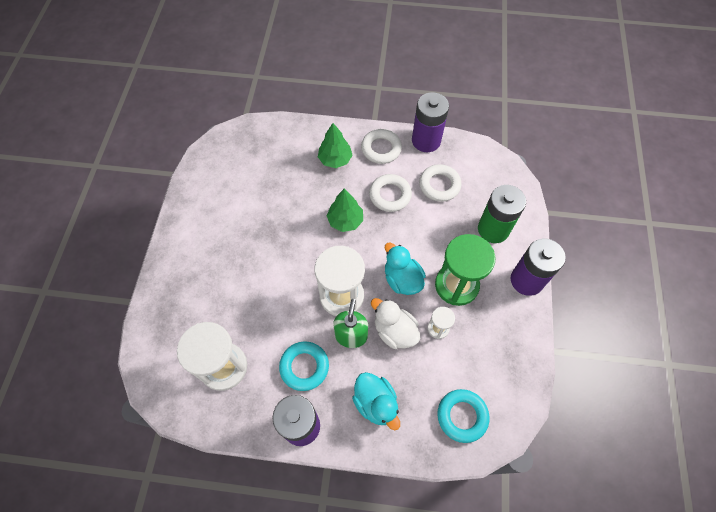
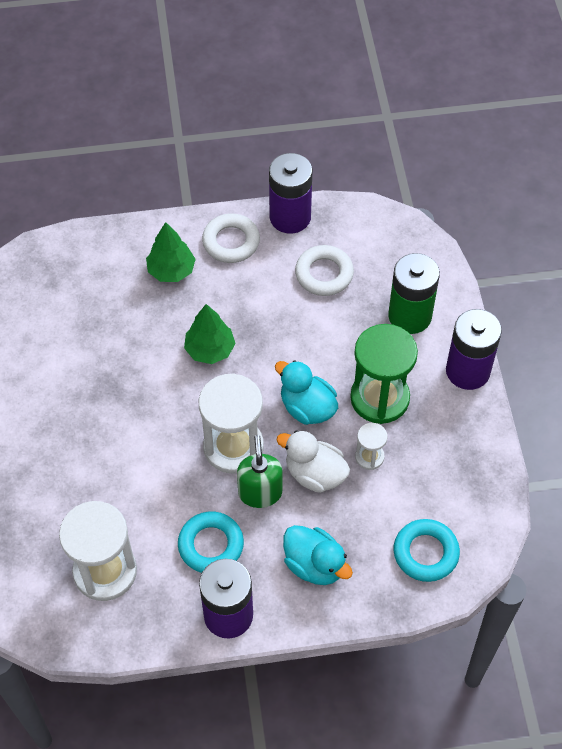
camera: 15 degrees left, 5 degrees down
(390, 195) = (261, 302): white ring -> none

